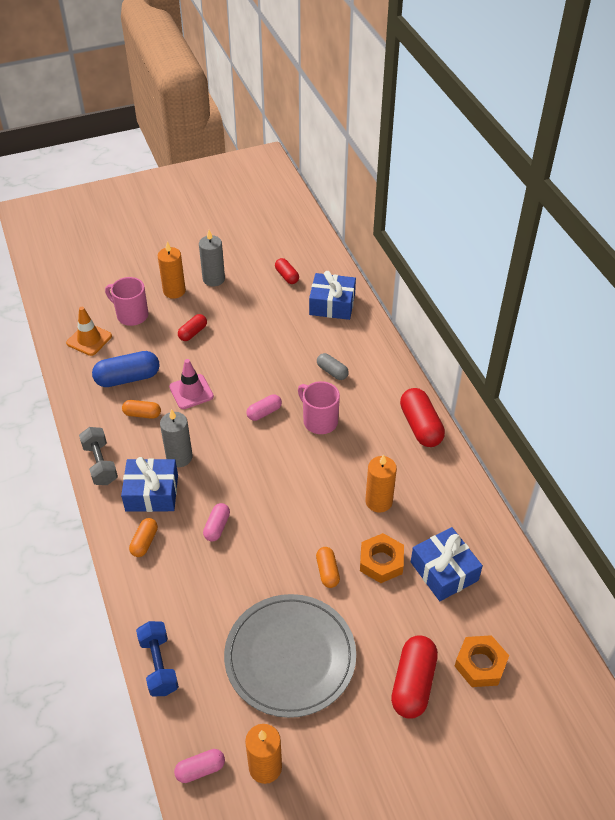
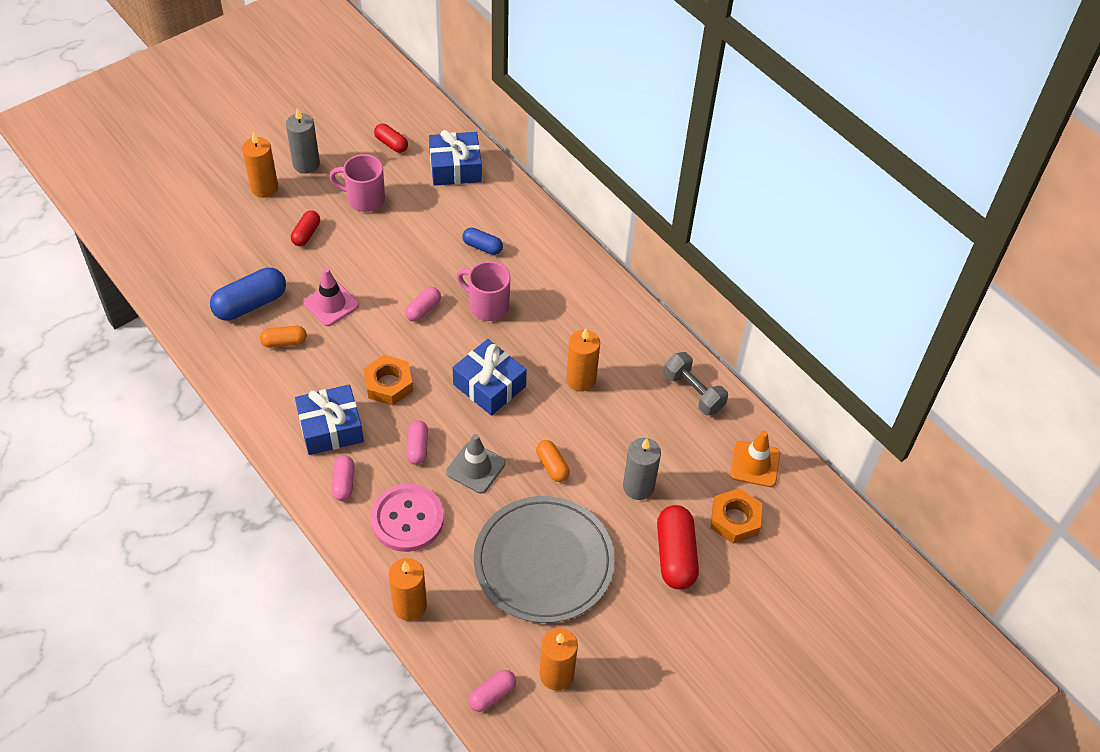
camera: 20 degrees left, 5 degrees up
(89, 339) = (185, 268): orange traffic cone -> orange traffic cone (755, 464)
(100, 464) = (258, 409): grey dumbbell -> grey dumbbell (693, 392)
(131, 315) = (224, 227): pink mug -> pink mug (364, 199)
(144, 542) = (344, 483): orange capsule -> pink capsule
(159, 665) = (410, 606): blue dumbbell -> orange candle
(179, 457) = (346, 381): grey candle -> grey candle (638, 487)
(185, 587) = (407, 519): none -> pink button
(260, 556) = (475, 468): none -> grey traffic cone
(332, 371) = (482, 247): grey capsule -> blue capsule
(381, 562) = (604, 442): orange nut -> orange nut (388, 384)
(420, 426) = (598, 288): red capsule -> none
(444, 571) = (671, 436): blue gift -> blue gift (489, 385)

